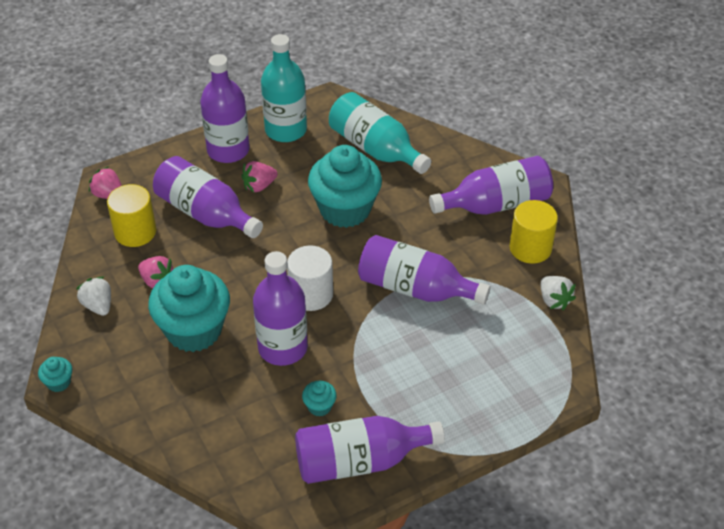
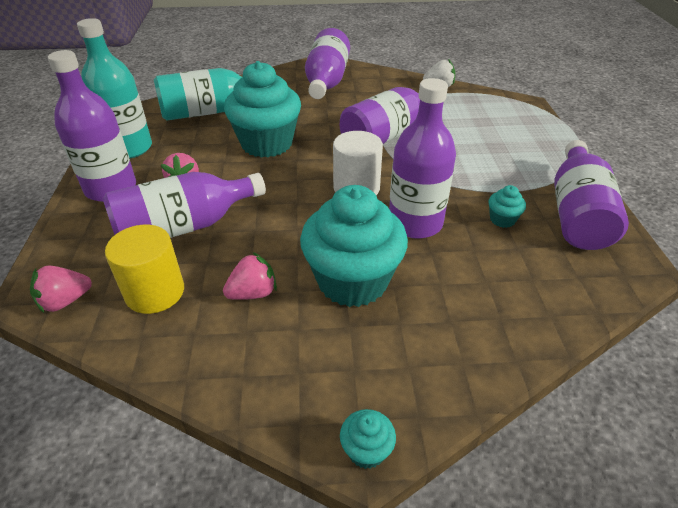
camera: 65 degrees left, 5 degrees down
(98, 306) = (250, 363): white strawberry -> none
(530, 248) = (382, 81): yellow cylinder -> none

